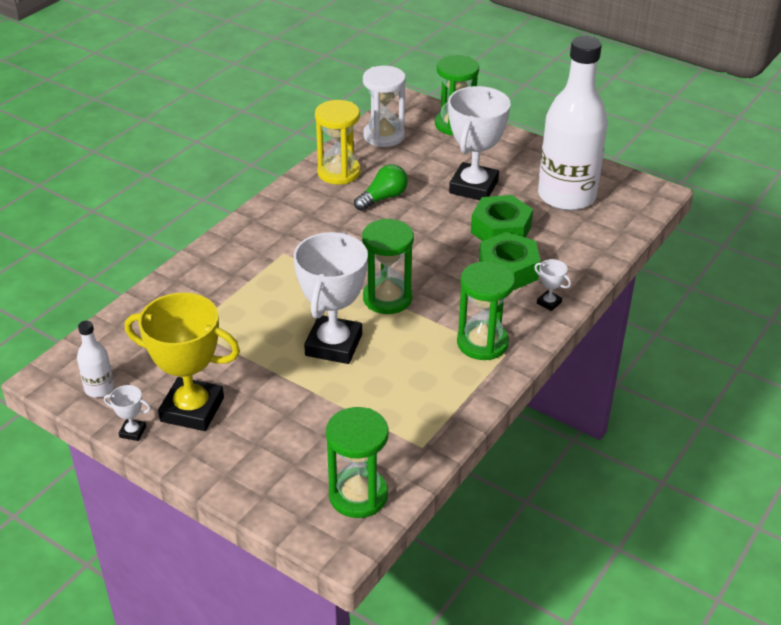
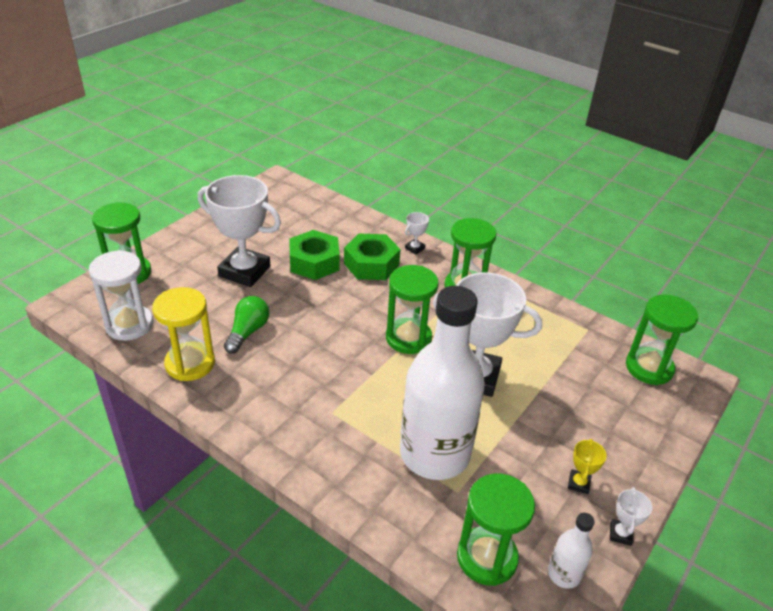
camera: 90 degrees left, 0 degrees up
(122, 343) = (487, 557): none -> green hourglass
(192, 409) = (578, 483): yellow trophy -> yellow trophy, size x0.41
(383, 198) = (248, 332): green light bulb -> green light bulb turned 60 degrees clockwise
(566, 196) = (272, 222): white bottle -> white bottle (434, 454)

